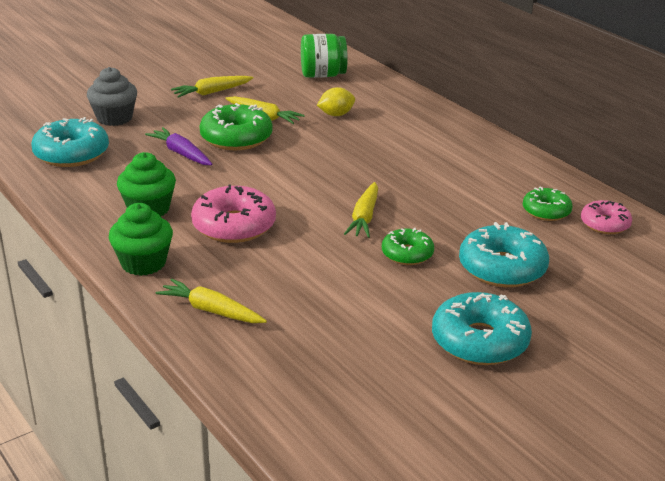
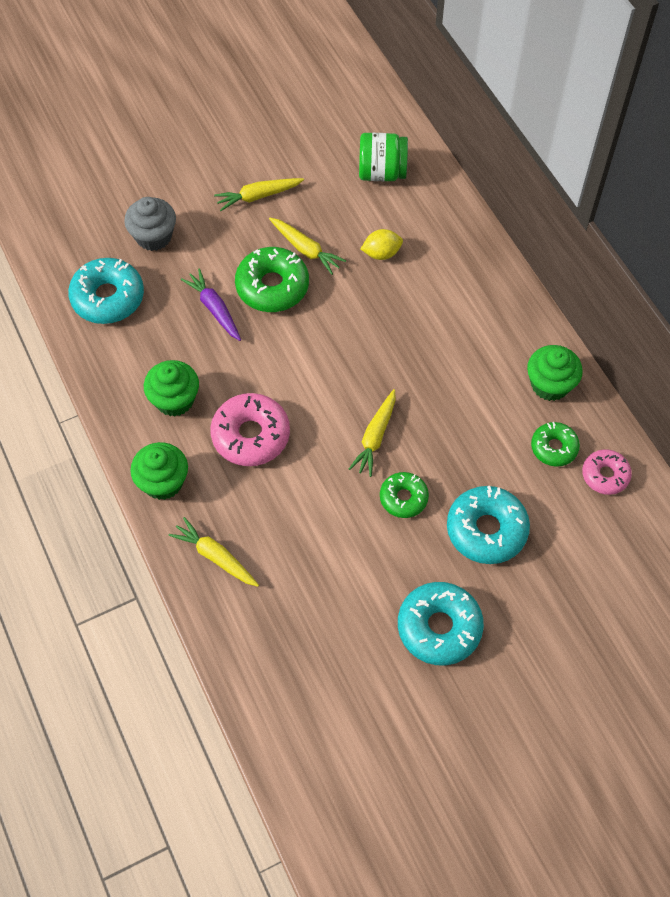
camera: 10 degrees right, 30 degrees up
(524, 175) = (550, 384): none -> green cupcake

